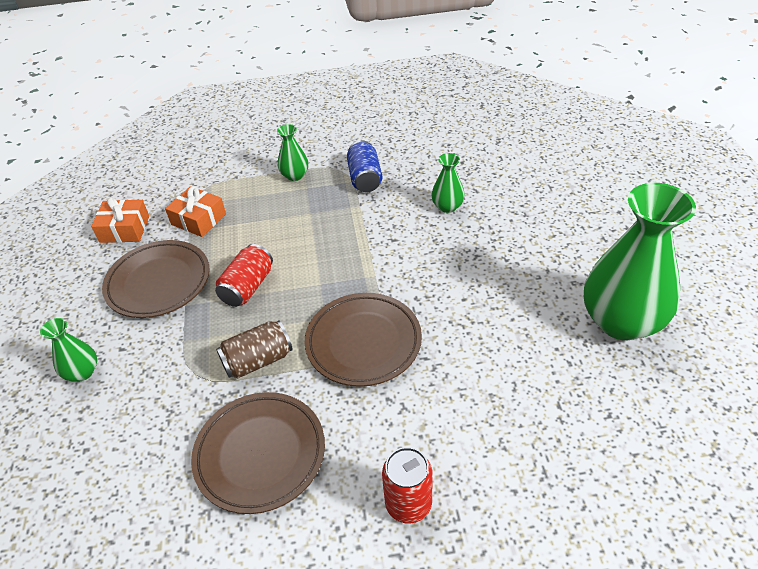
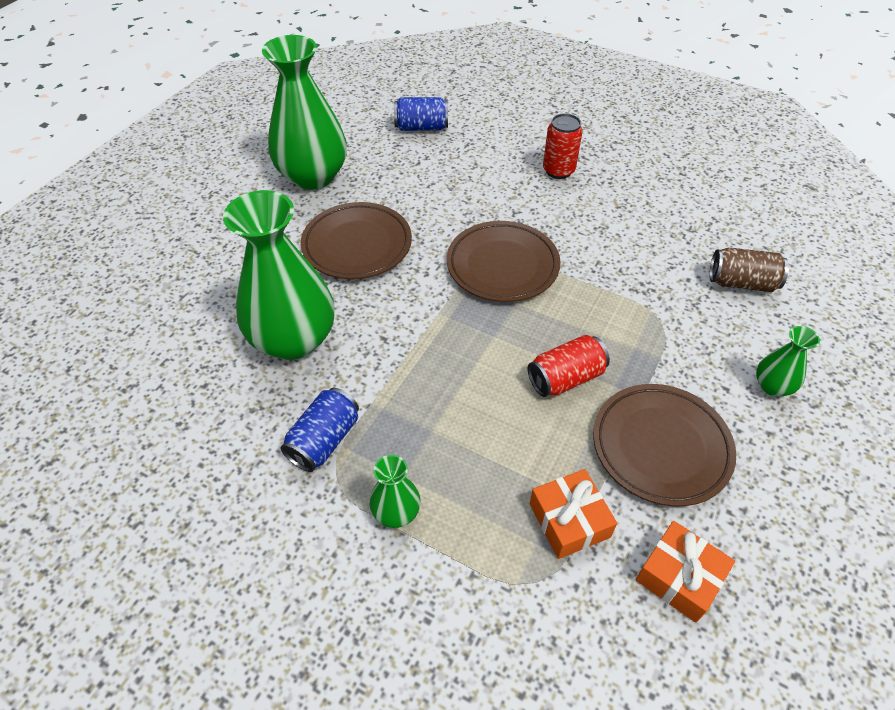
camera: 145 degrees left, 5 degrees up
(258, 360) = (599, 302): brown can -> brown can (741, 283)
(260, 454) = (636, 239): brown plate -> brown plate (357, 245)
(447, 206) = (294, 339): green vase -> green vase, size x2.22
(622, 462) = (421, 127): none -> blue can

